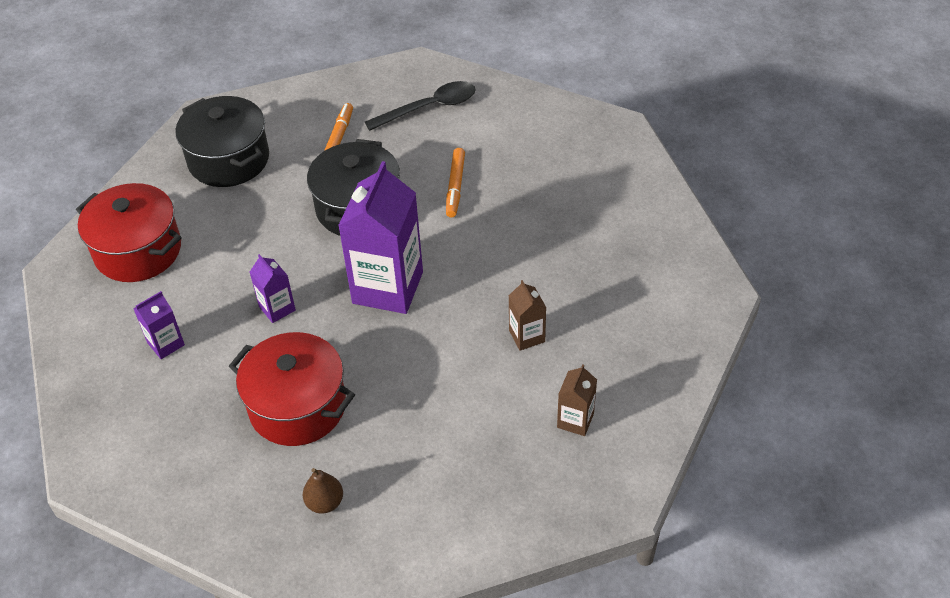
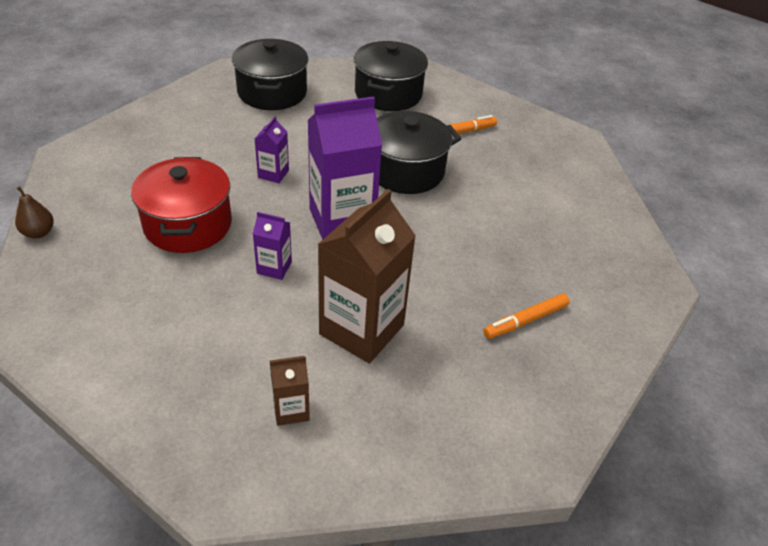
camera: 50 degrees right, 5 degrees down
(138, 251) = (272, 92): red pot -> black pot
(166, 344) = (201, 138): purple carton -> purple carton (274, 267)
(325, 502) = (102, 281): brown pear -> brown pear (39, 233)
(429, 108) = (545, 163): black spoon -> none
(455, 186) = (481, 212): orange marker -> orange marker (525, 320)
(527, 336) = (361, 329): brown carton -> brown carton, size x2.13

